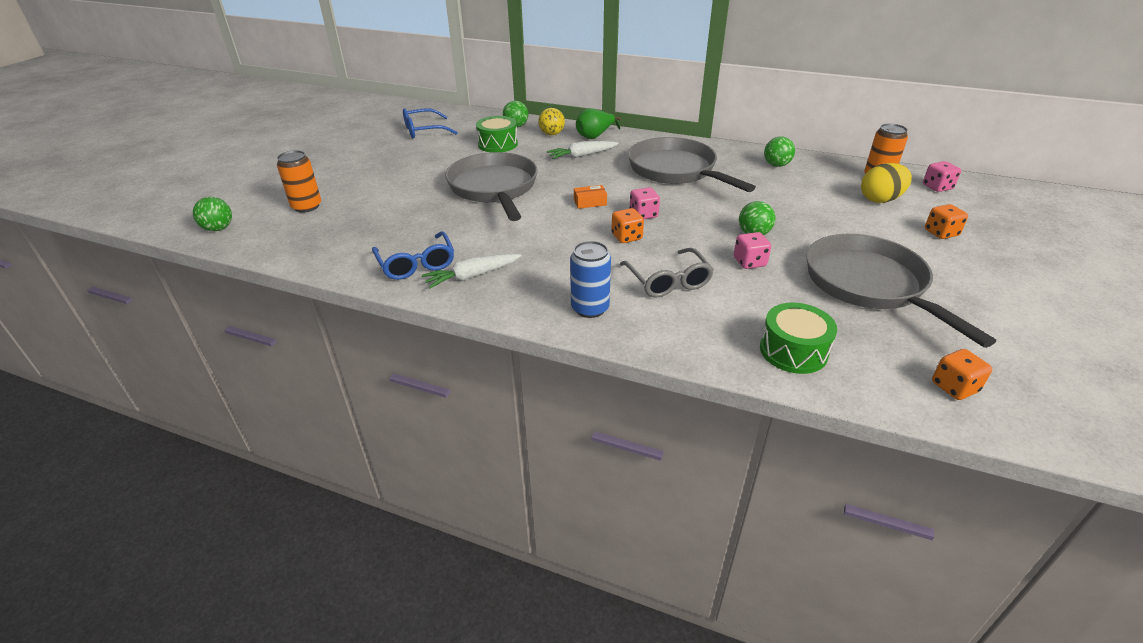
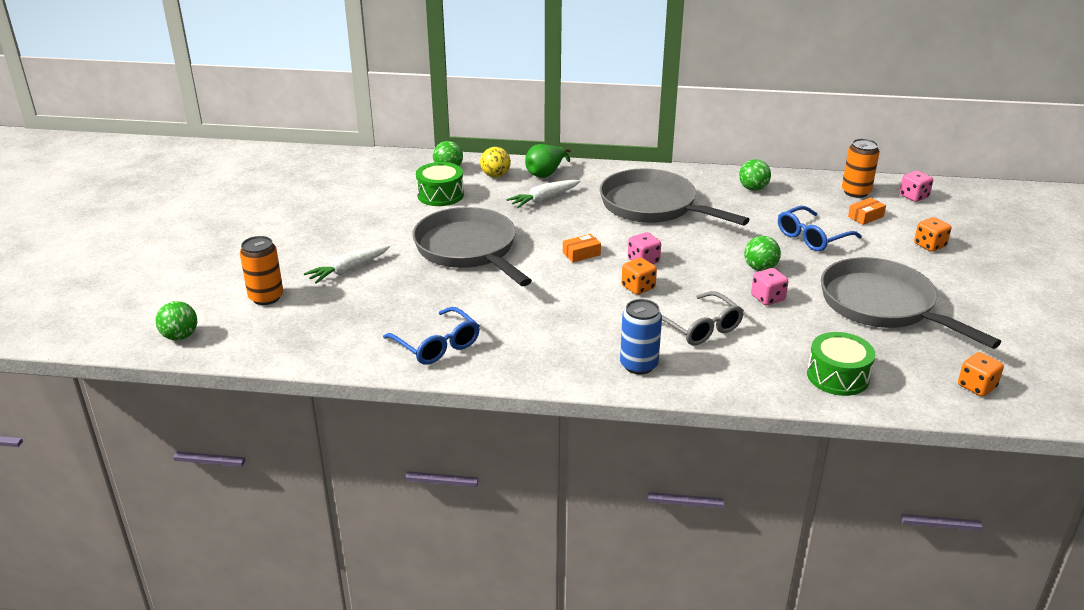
camera: 15 degrees left, 5 degrees down
(423, 131) = (340, 186): blue glasses -> blue glasses (812, 237)
(472, 276) = (503, 350): white carrot -> white carrot (348, 270)
(880, 200) = (865, 216): yellow egg -> orange box

